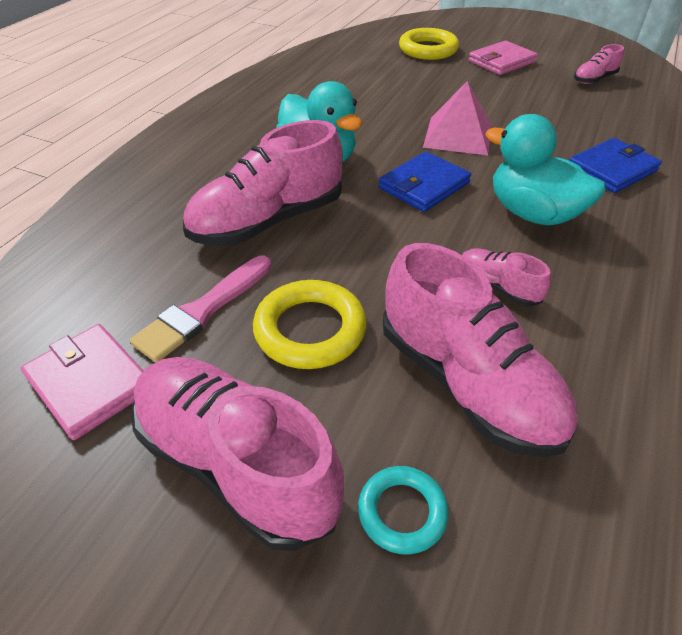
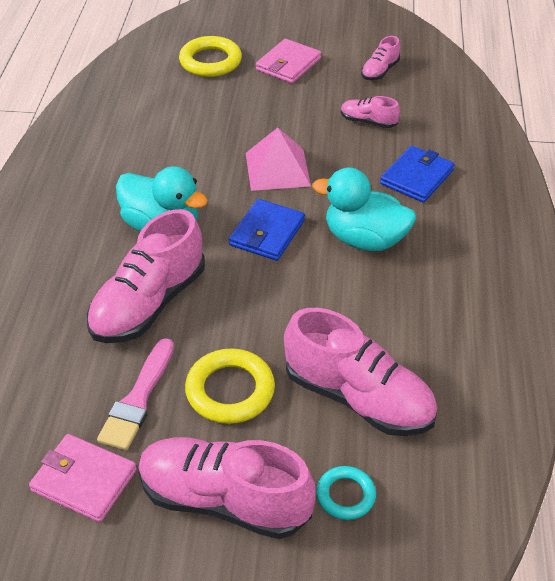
camera: 20 degrees left, 0 degrees up
(497, 287) = (357, 316): pink shoe -> pink shoe (368, 122)

